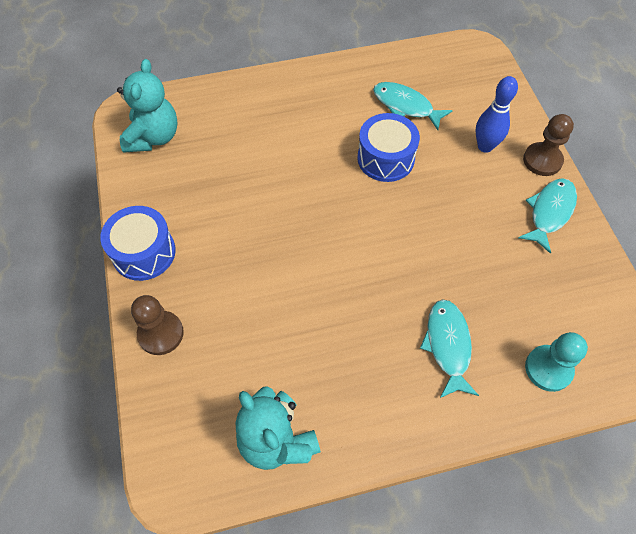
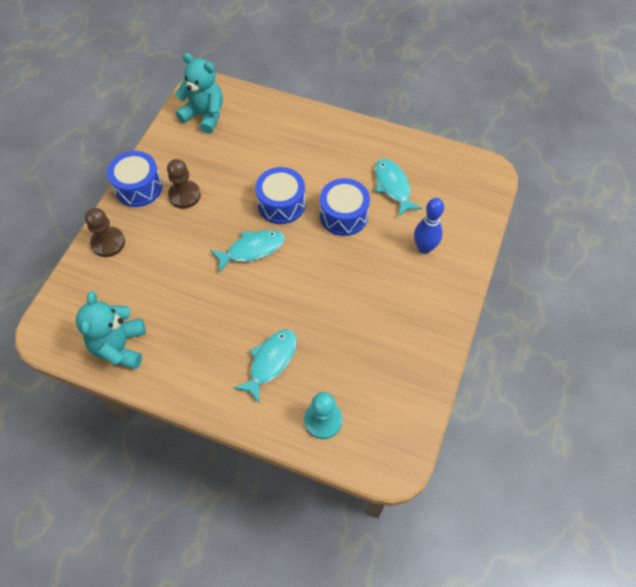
camera: 35 degrees right, 0 degrees up
(153, 137) = (204, 115): turquoise teddy bear -> turquoise teddy bear turned 105 degrees counterclockwise
(315, 182) = (281, 204): none -> blue drum
(542, 160) = (458, 283): brown pawn -> brown pawn (184, 195)
(549, 212) = (427, 322): turquoise fish -> turquoise fish (252, 249)

